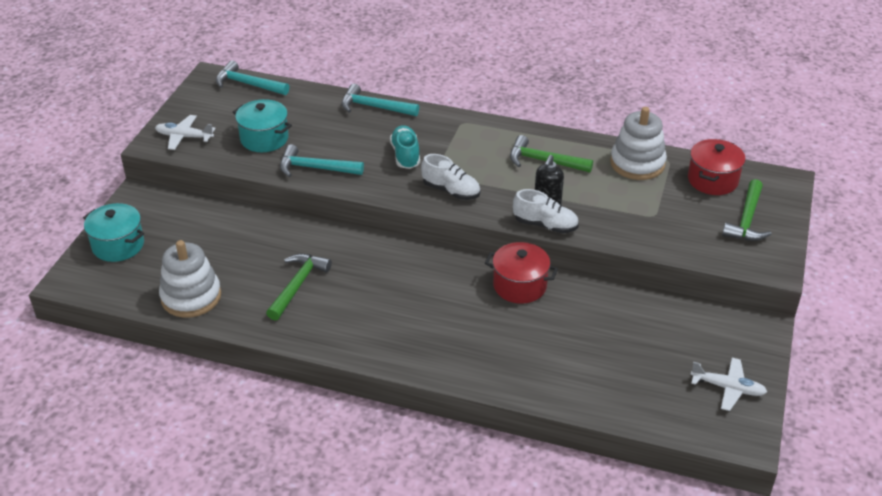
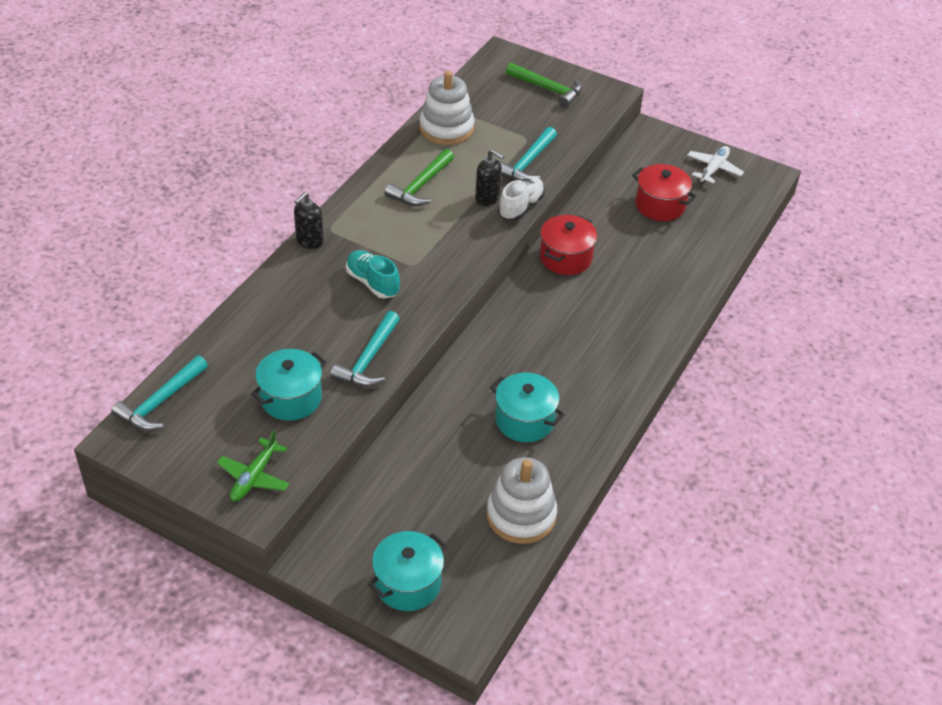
camera: 80 degrees left, 5 degrees up
(184, 137) = (254, 477): white plane -> green plane
(297, 285) = (524, 420): green hammer -> turquoise pot
(374, 107) = (268, 293): turquoise hammer -> turquoise hammer (527, 163)
(405, 155) = (372, 283): turquoise shoe -> turquoise shoe turned 45 degrees clockwise
(442, 115) = (309, 241): none -> black soap dispenser
(451, 191) = (447, 259): white shoe -> none
(712, 180) = (487, 92): red pot -> red pot (660, 205)

